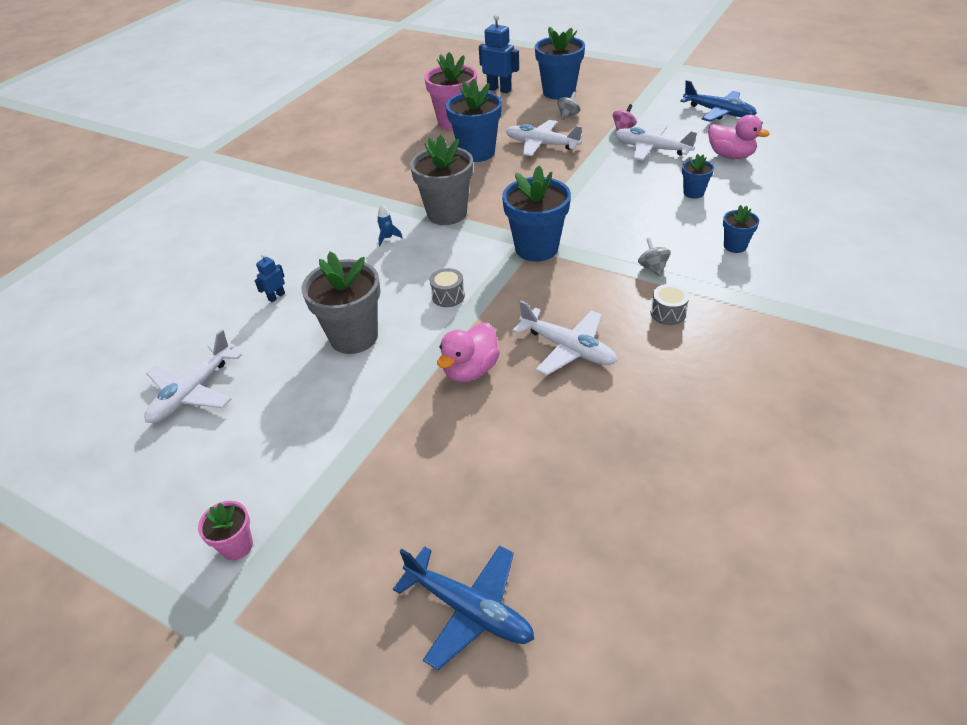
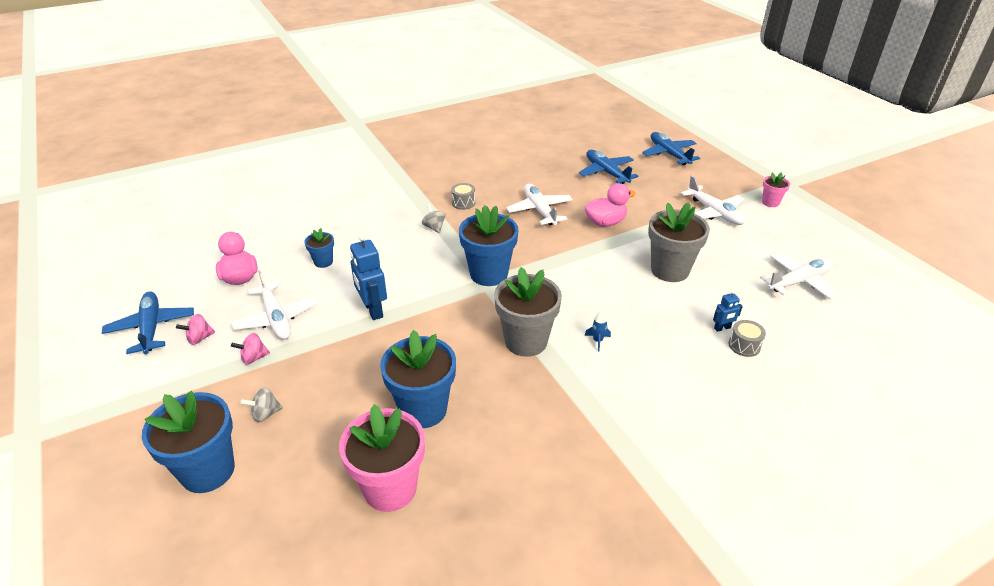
camera: 150 degrees left, 5 degrees down
(448, 296) = (584, 269): grey drum -> grey drum (744, 345)
(499, 89) = (256, 536): blue robot -> blue robot (373, 310)
(541, 145) = (351, 382): white plane -> white plane (714, 212)
(543, 479) = (606, 172): none -> blue plane
(652, 268) = (434, 227): grey spinning top -> grey spinning top turned 135 degrees clockwise
(677, 121) = (199, 338): none -> pink spinning top
(735, 246) = (367, 217): blue flower pot -> none

